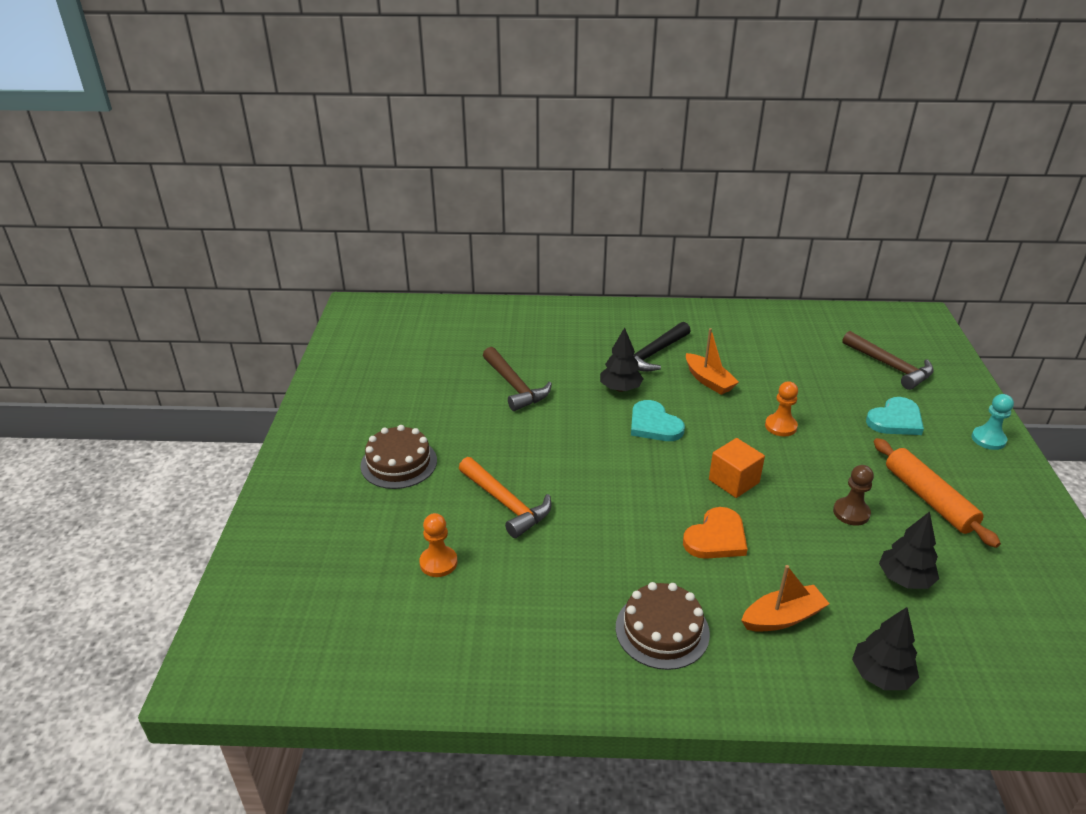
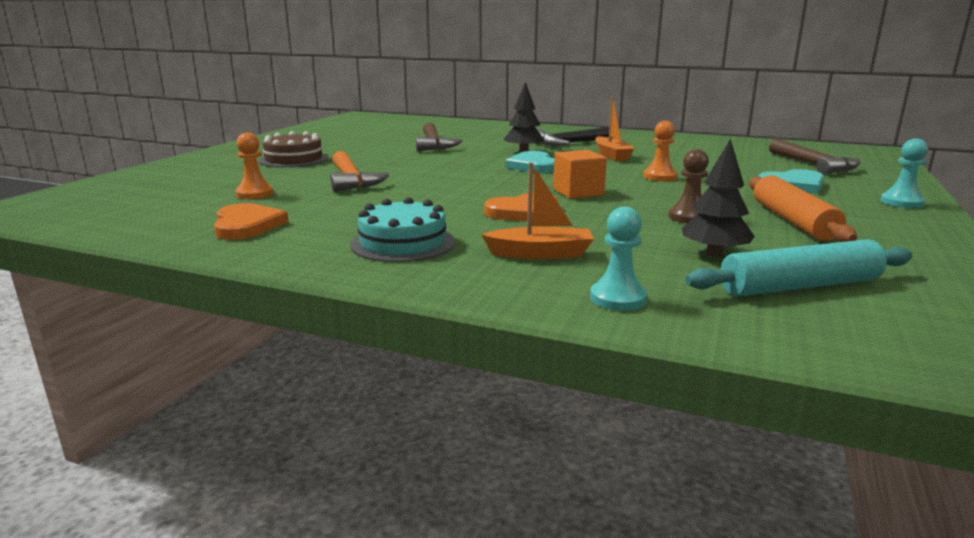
camera: 20 degrees right, 15 degrees down
(496, 635) = (247, 225): none -> orange heart
(662, 630) = (403, 243): brown cake -> turquoise cake
(880, 675) = (618, 298): black tree -> turquoise pawn
(984, 617) = (800, 286): none -> turquoise rolling pin

